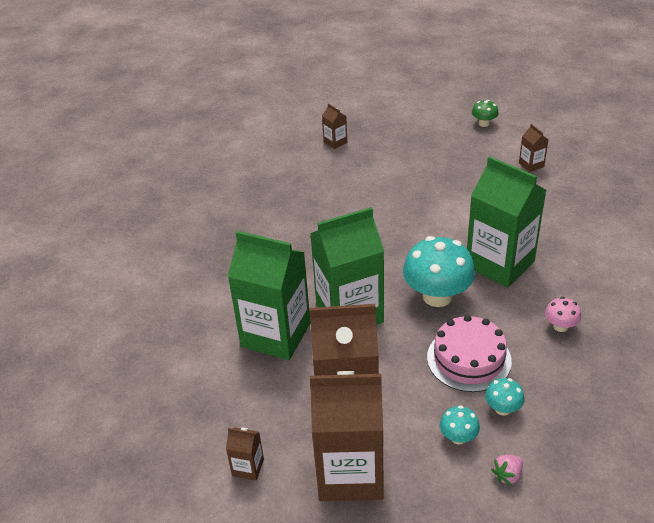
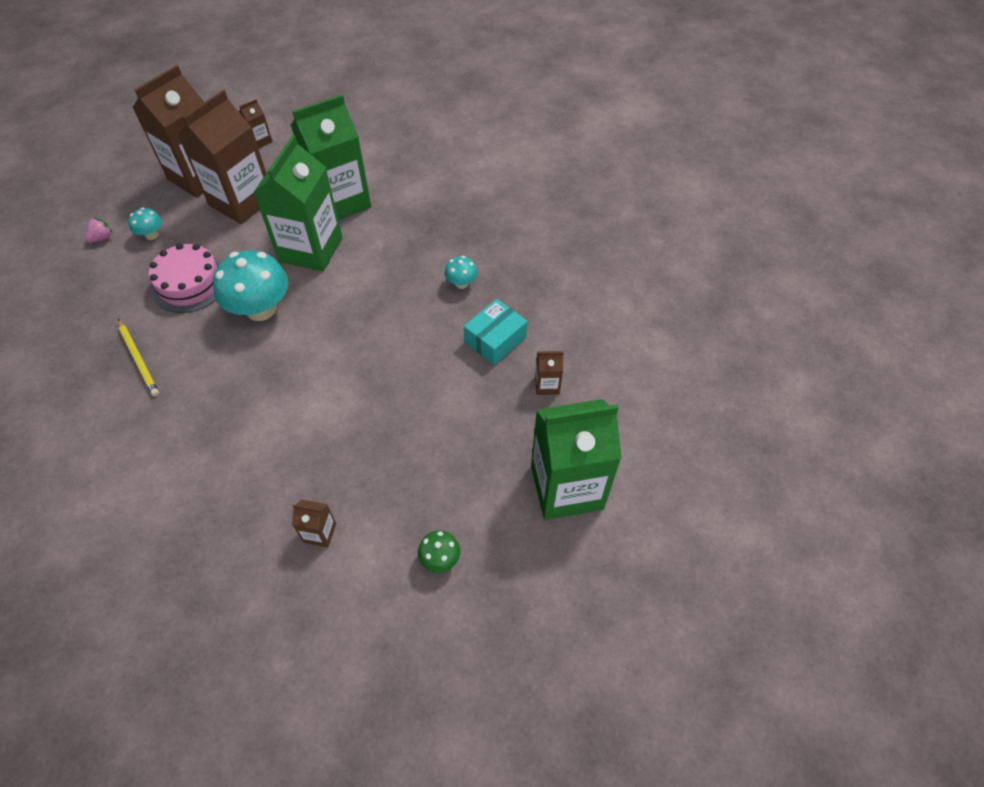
camera: 125 degrees right, 15 degrees up
(325, 176) = (495, 340): none -> turquoise box
(499, 264) = (238, 377): green carton -> green carton (566, 487)
(503, 409) = (136, 270): turquoise mushroom -> turquoise mushroom (461, 283)
(507, 475) = (102, 238): pink strawberry -> pink strawberry turned 45 degrees clockwise
(560, 326) = (139, 359): pink mushroom -> yellow pencil

